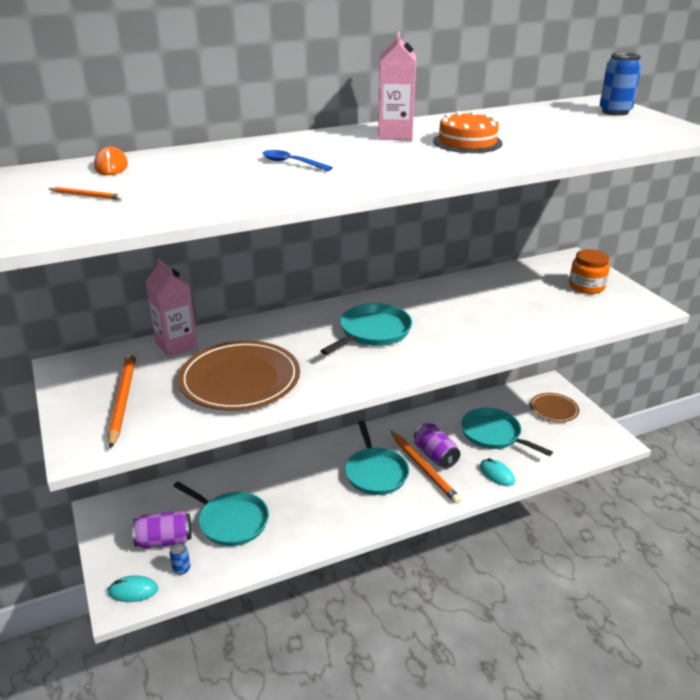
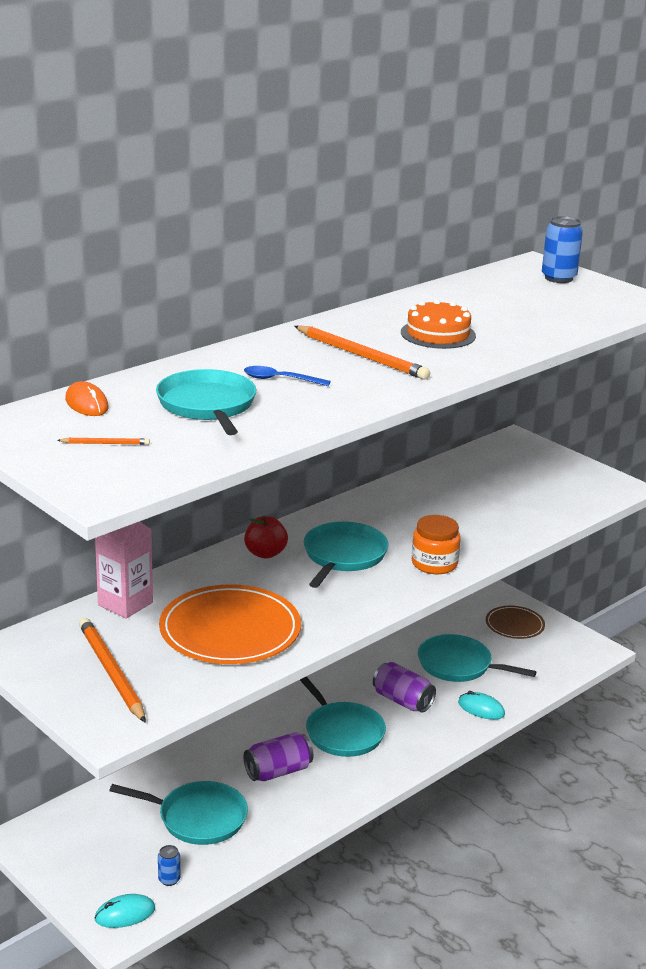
camera: 20 degrees left, 5 degrees down
(164, 540) = (128, 855): purple can -> purple can (278, 771)
(207, 176) = (207, 405): none -> turquoise pan
(240, 380) = (230, 630): brown plate -> orange plate
(311, 321) = (265, 553): none -> red apple
(395, 135) = (356, 331): pink carton -> none
(424, 468) = (396, 717): orange pencil -> orange pencil (361, 356)
(586, 286) = (546, 472): orange jar -> orange jar (434, 564)

